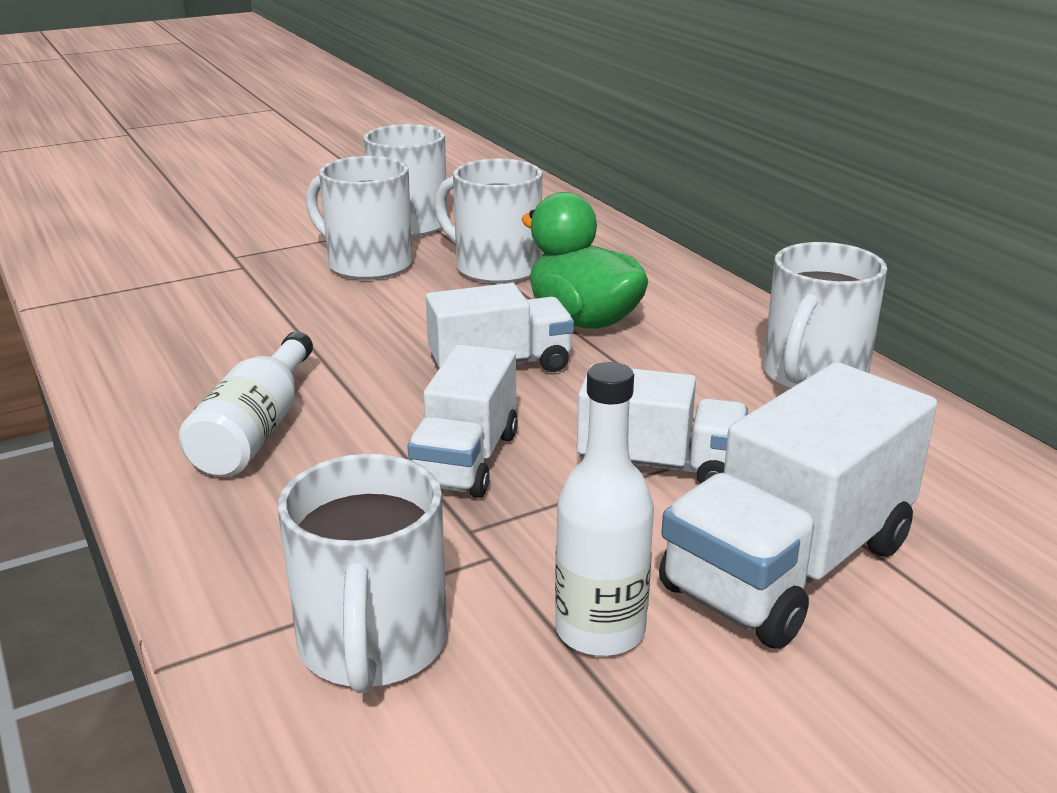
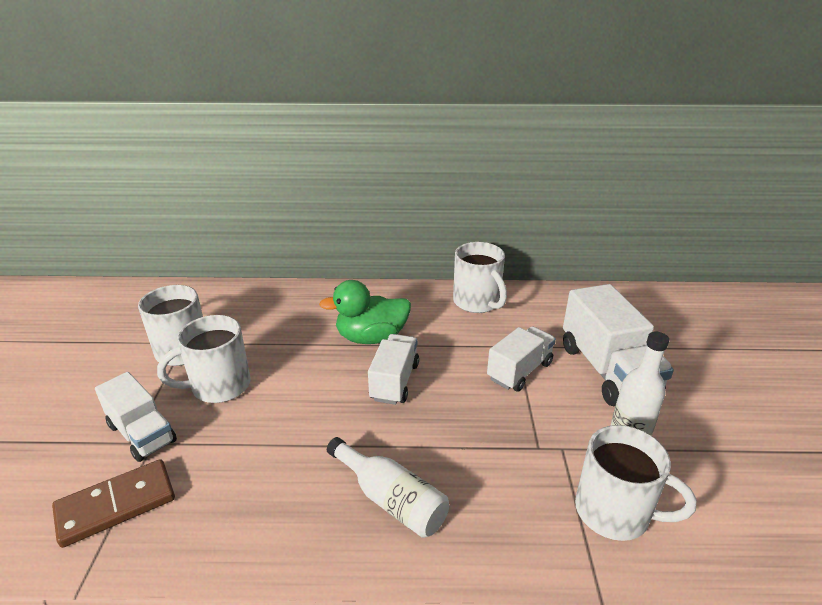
camera: 60 degrees left, 5 degrees up
(142, 282) = (116, 504): none -> brown domino
(465, 460) = (478, 427): white truck -> white truck (142, 433)
(495, 267) = (281, 341): white mug -> none

